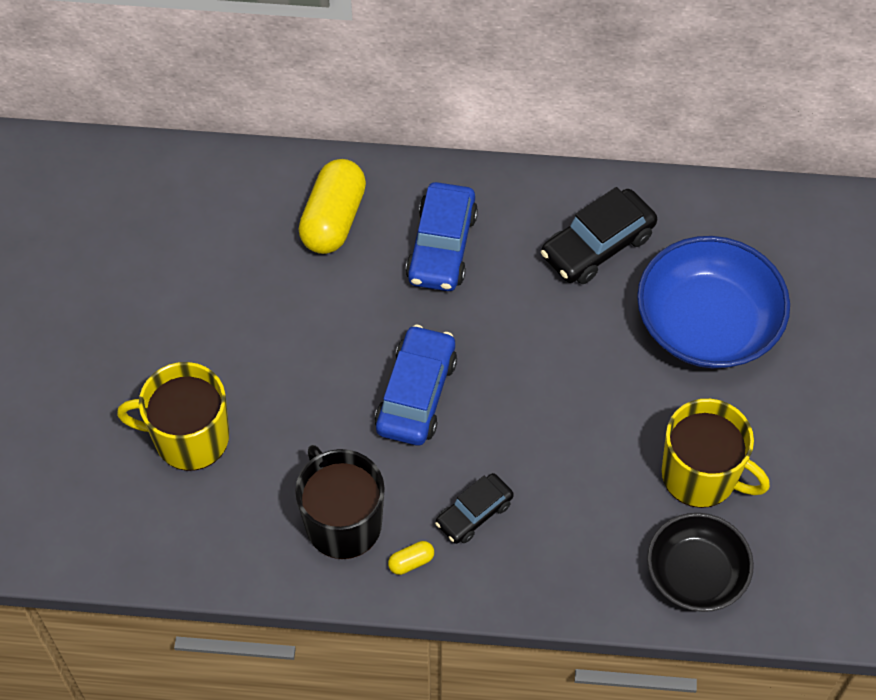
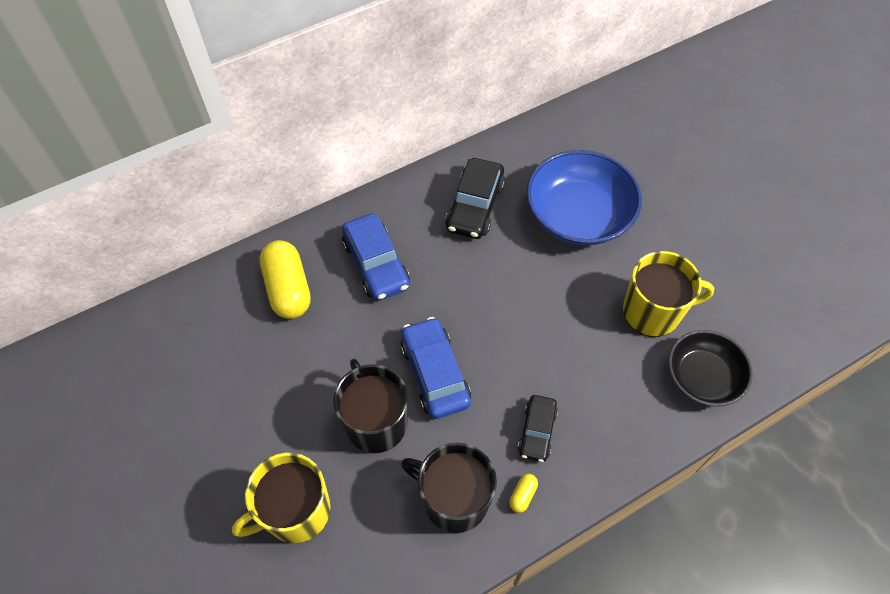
camera: 35 degrees left, 0 degrees up
(322, 403) = (375, 422): none -> black mug

